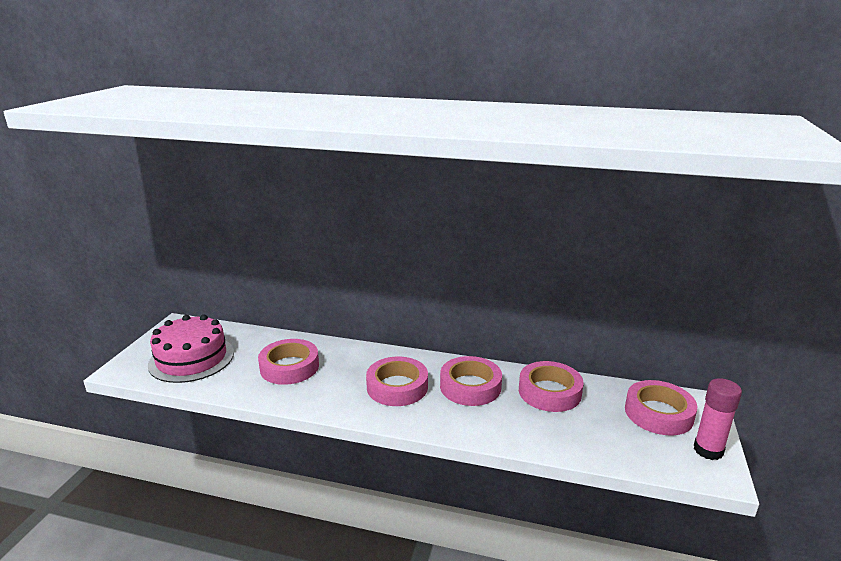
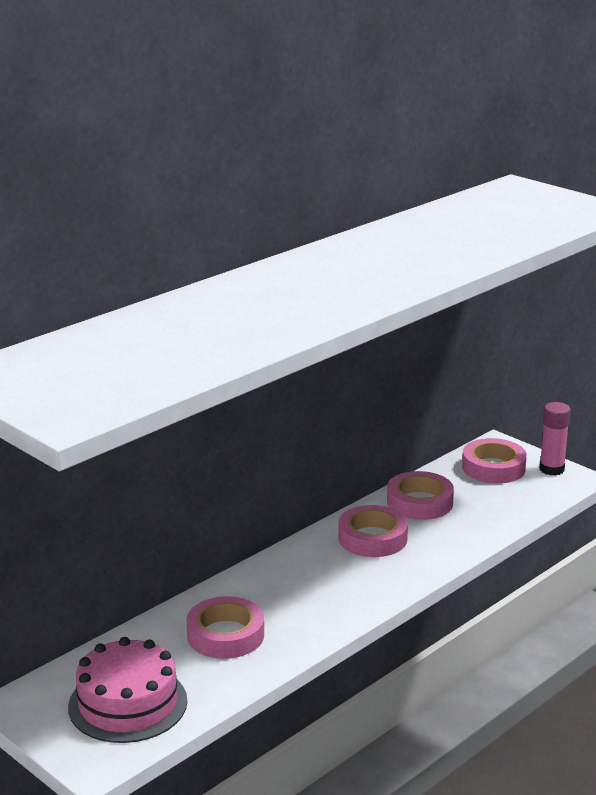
camera: 60 degrees left, 0 degrees up
(397, 387) = (333, 578): pink tape -> none

